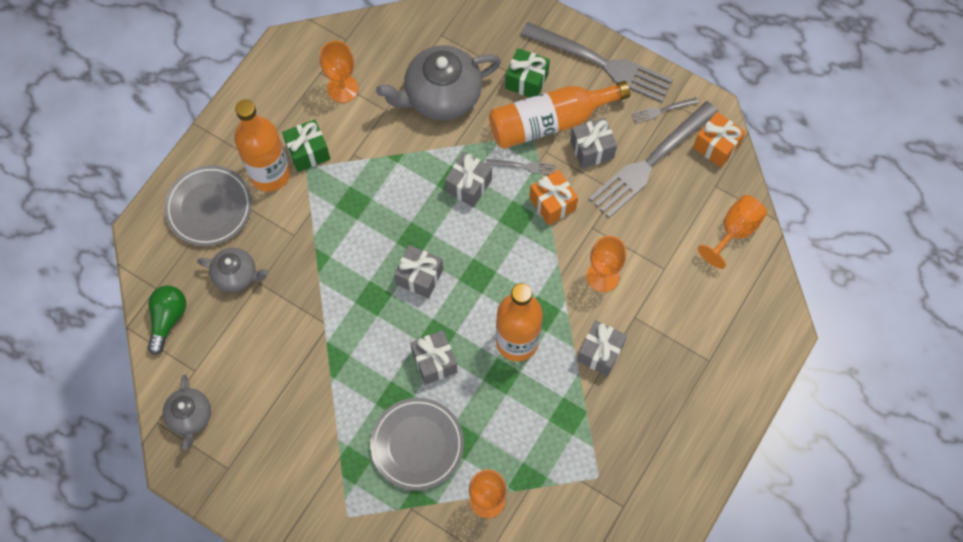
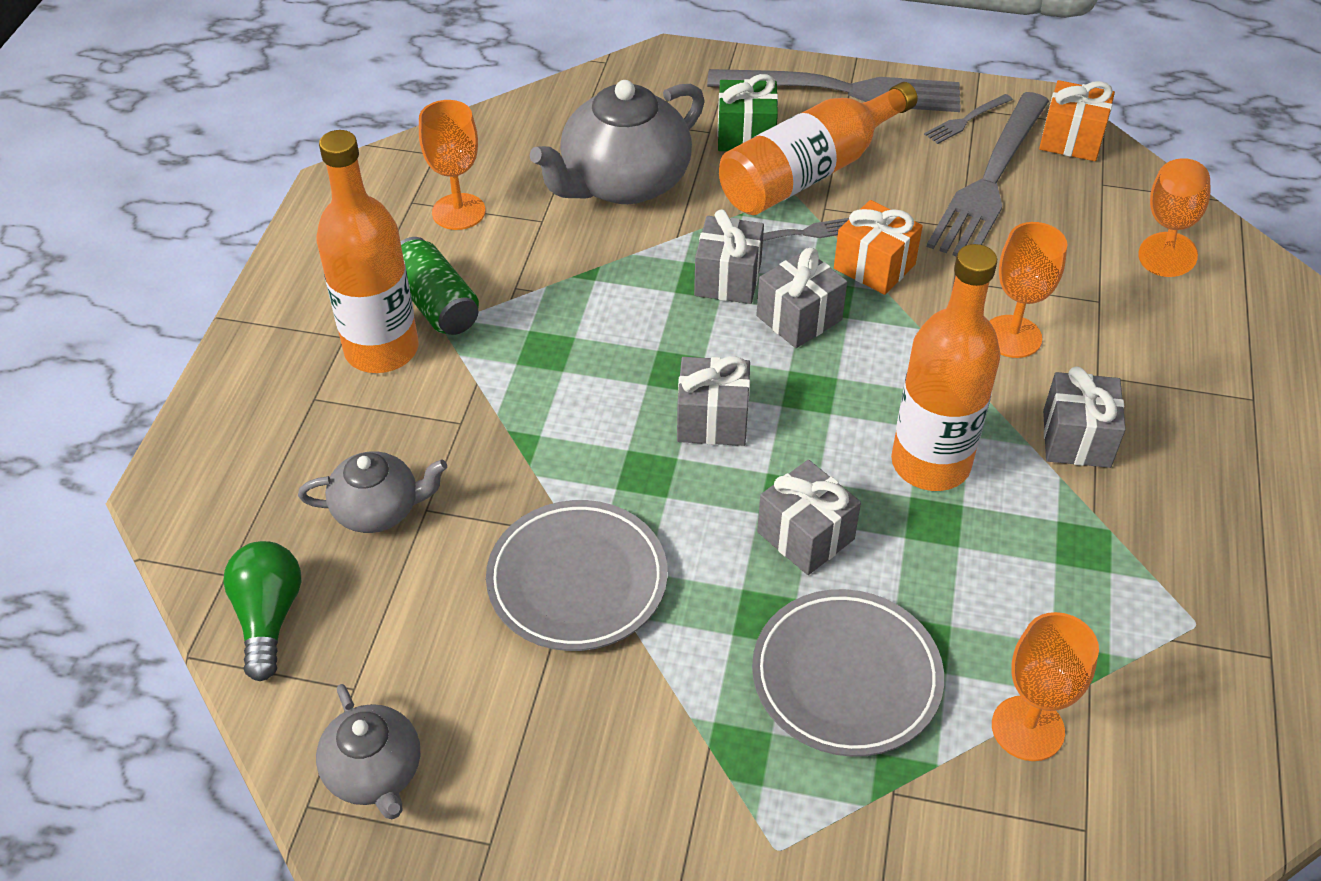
camera: 20 degrees left, 20 degrees down
(209, 208) = (288, 425): grey plate -> grey plate (577, 580)
(308, 152) = (436, 304): green gift -> green can
(592, 149) = (893, 188): grey gift -> grey gift (799, 318)

